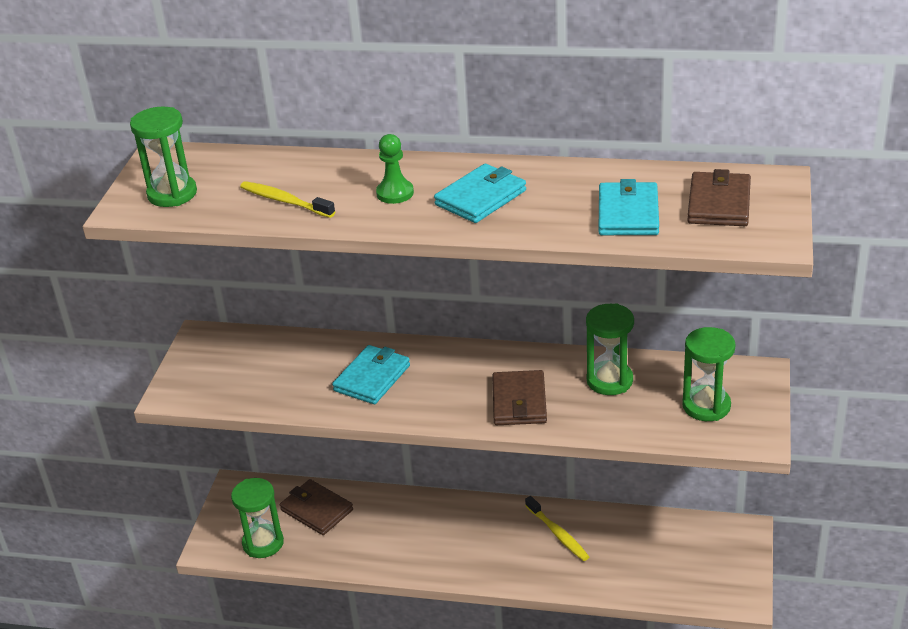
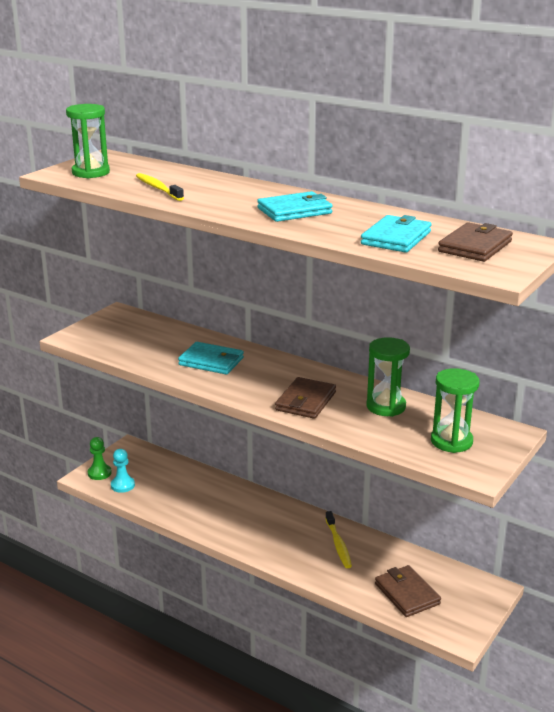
camera: 20 degrees right, 10 degrees down
(263, 543) = (122, 485): green hourglass -> turquoise pawn
(316, 510) = (173, 476): brown wallet -> brown wallet (406, 594)
(372, 378) = (211, 361): turquoise wallet -> turquoise wallet turned 60 degrees clockwise
(395, 193) = (236, 198): green pawn -> green pawn (99, 473)

